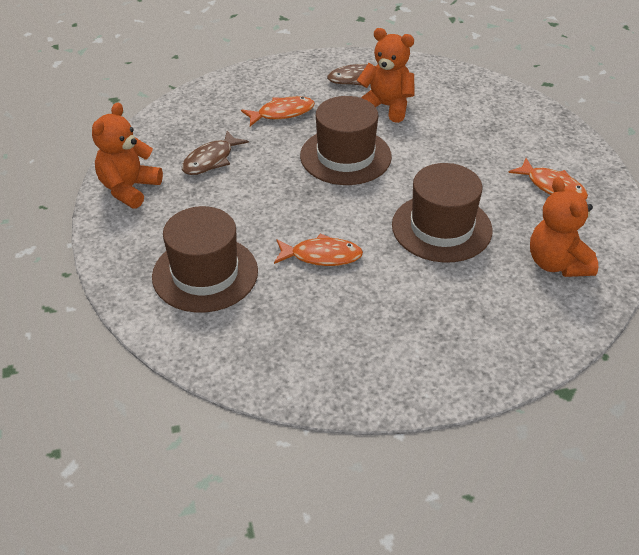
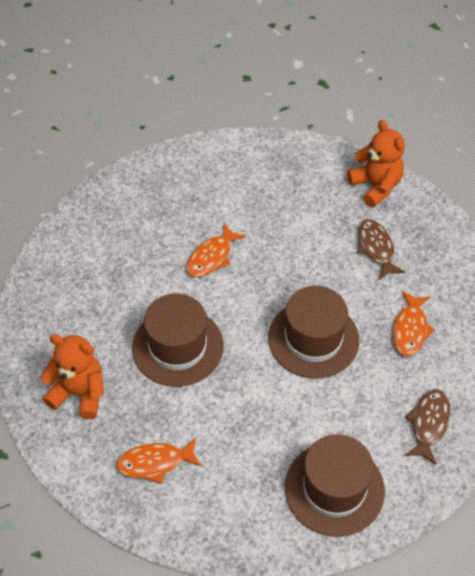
camera: 125 degrees right, 10 degrees up
(205, 274) = (248, 188): brown hat -> brown hat (334, 489)
(386, 107) = (364, 416): orange teddy bear -> none

